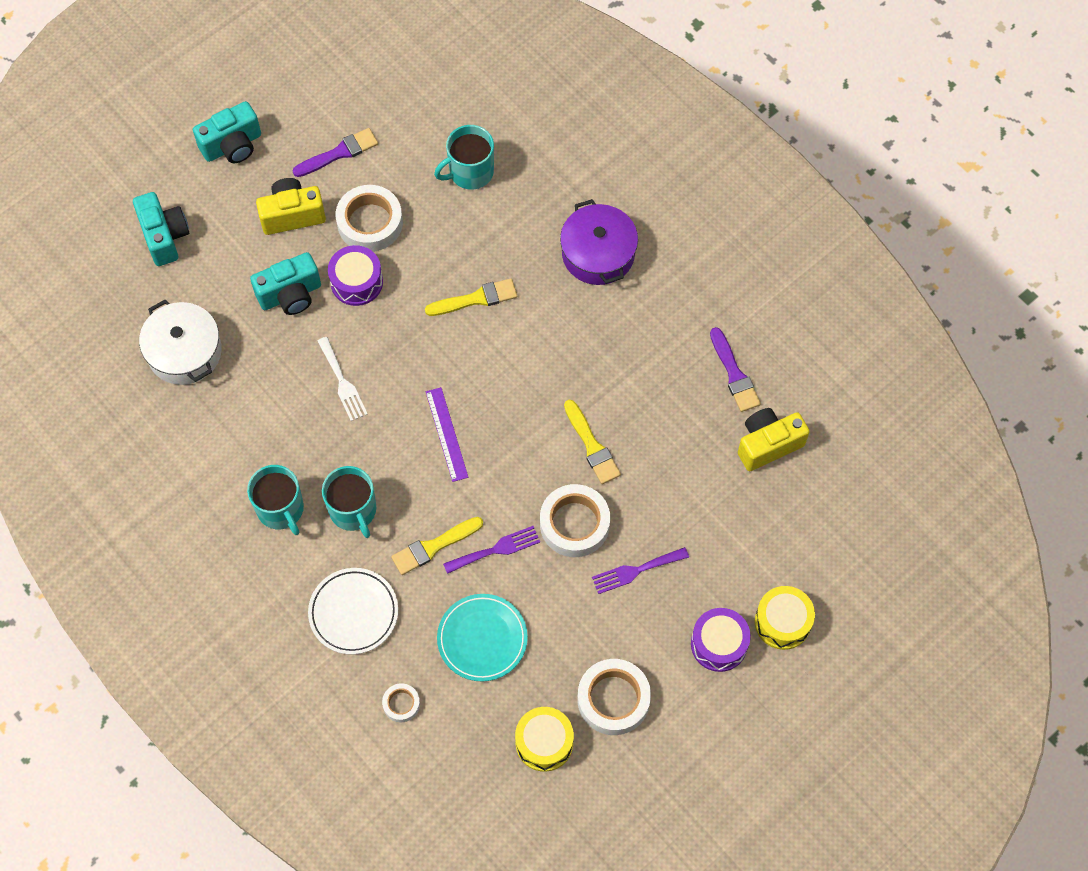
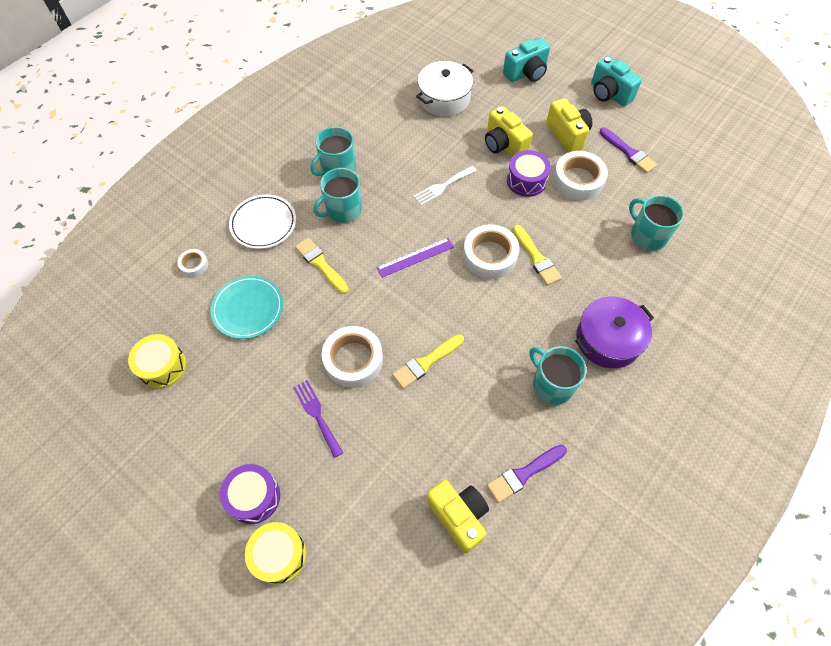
camera: 80 degrees right, 5 degrees down
(290, 295) = (503, 145): turquoise camera -> yellow camera
(496, 549) = (323, 306): purple fork -> none
(613, 699) = (200, 414): white tape -> white tape (490, 255)
(641, 323) = (552, 384): none -> turquoise mug

